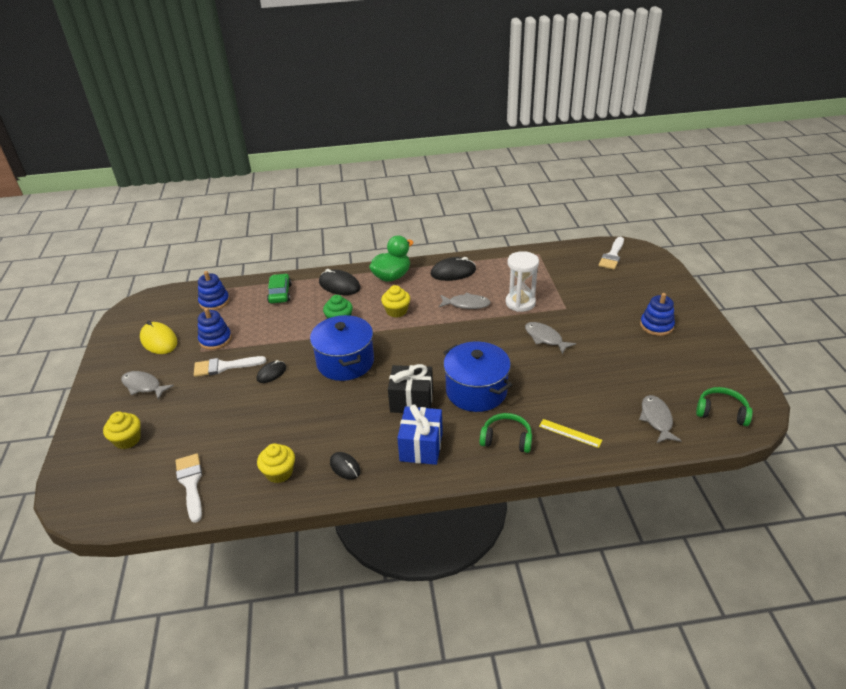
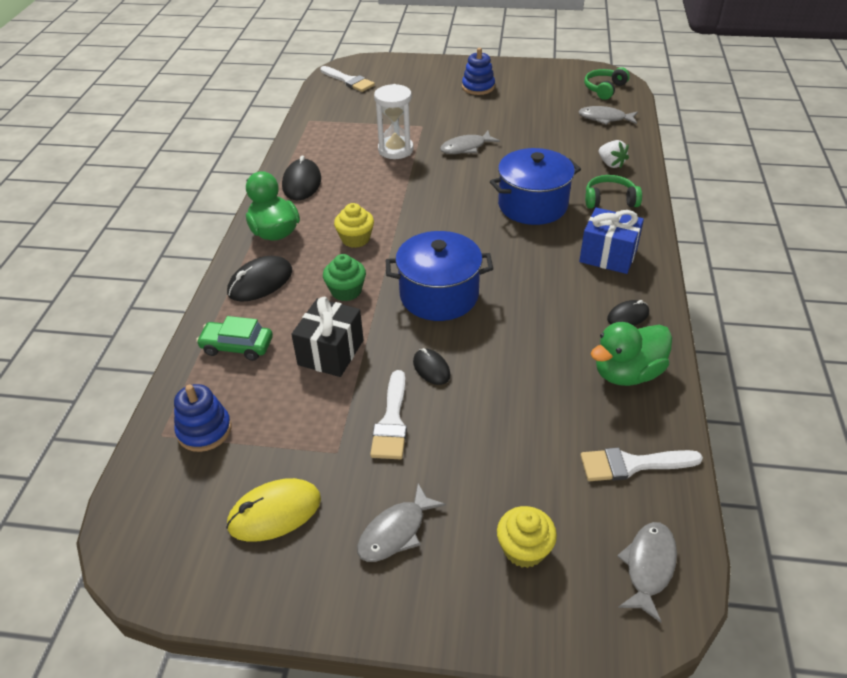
camera: 75 degrees left, 5 degrees up
(215, 340) = (316, 431): blue stacking toy -> none
(279, 472) = (627, 373): yellow cupcake -> green duck
(411, 401) = (533, 251): black gift -> black gift (331, 352)
(466, 304) = (375, 185): grey fish -> grey fish (648, 567)
(506, 439) = (610, 200): green headphones -> green headphones turned 60 degrees clockwise
(570, 433) = (611, 164): yellow ruler -> white strawberry

